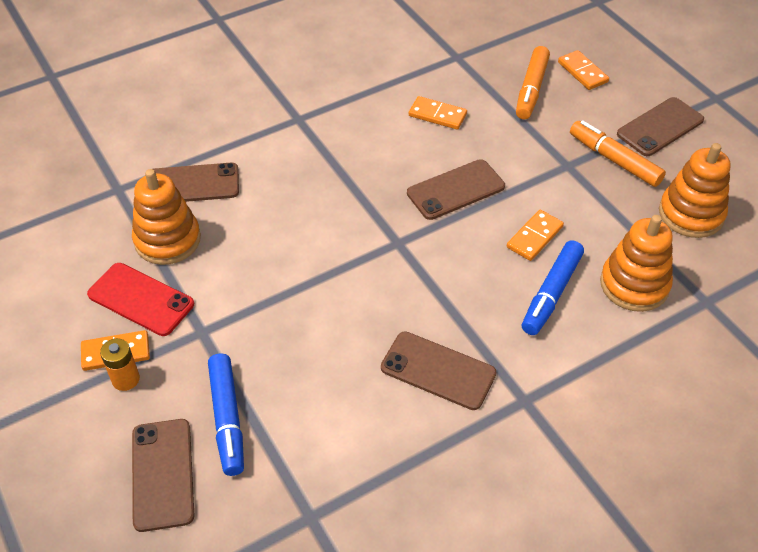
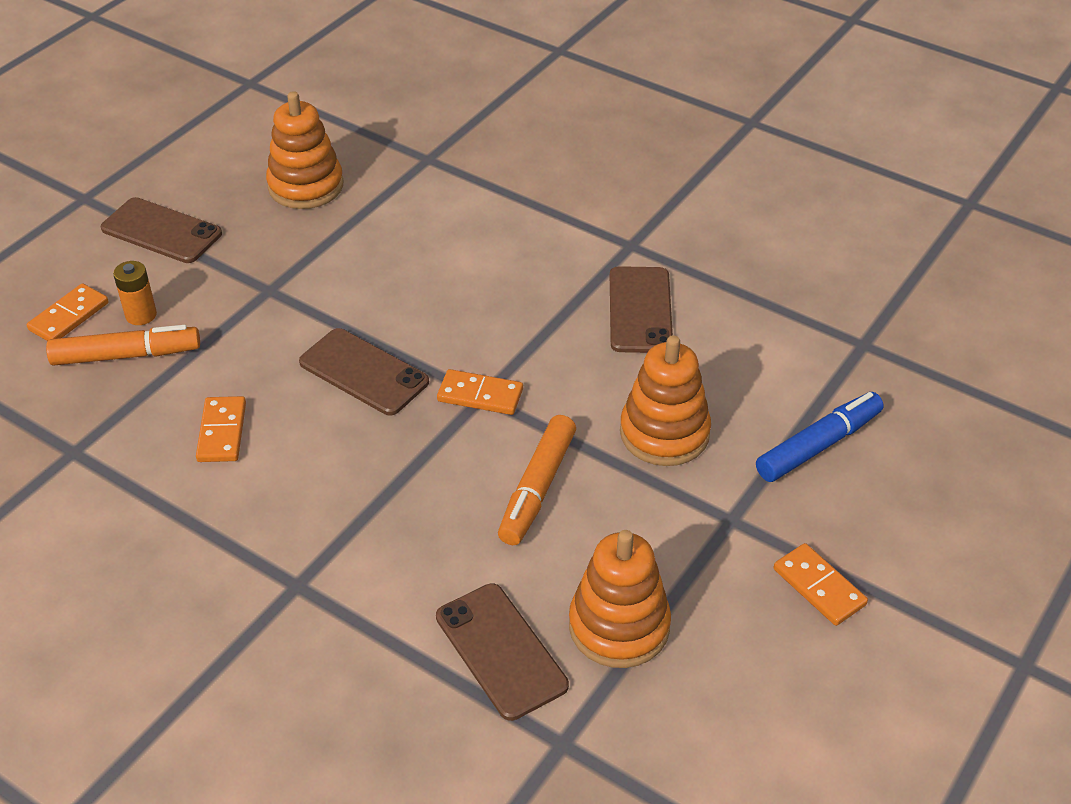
camera: 115 degrees left, 5 degrees down
(126, 379) = (844, 557): orange battery -> orange battery (141, 315)
(140, 299) = (730, 604): red phone -> none
(163, 474) = (917, 468): brown phone -> none
(534, 237) = (407, 288): orange domino -> orange domino (480, 395)
(551, 294) = (484, 258): blue marker -> none
(614, 160) = (241, 255): orange marker -> orange marker (537, 488)
(634, 285) = (435, 206): orange stacking toy -> orange stacking toy (664, 433)

